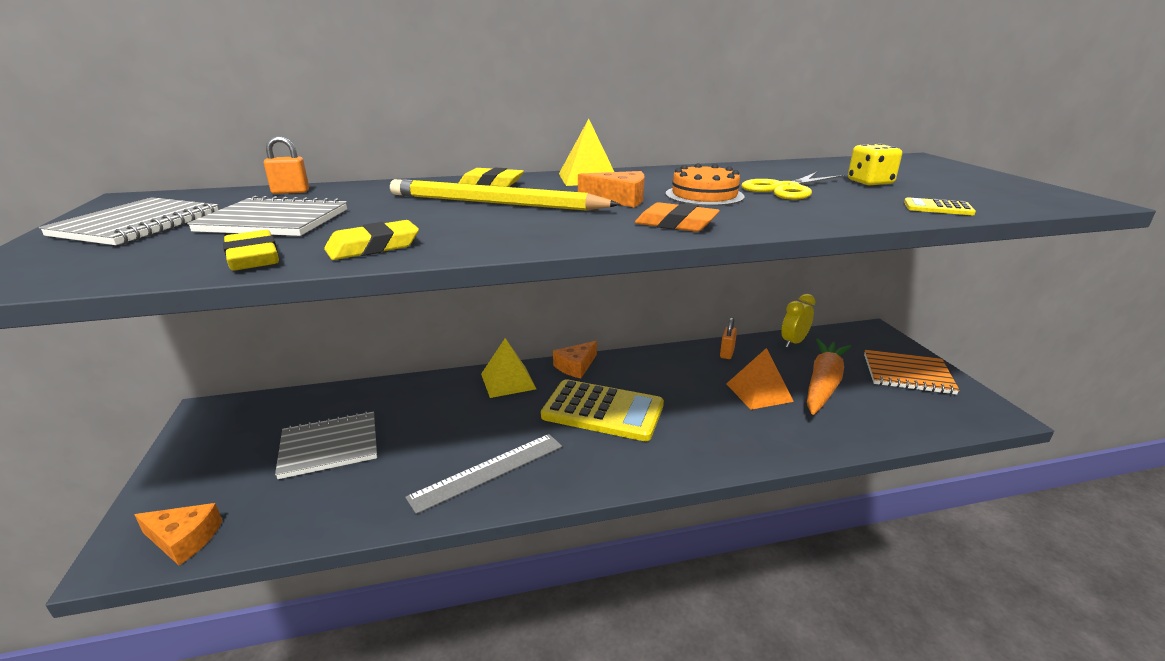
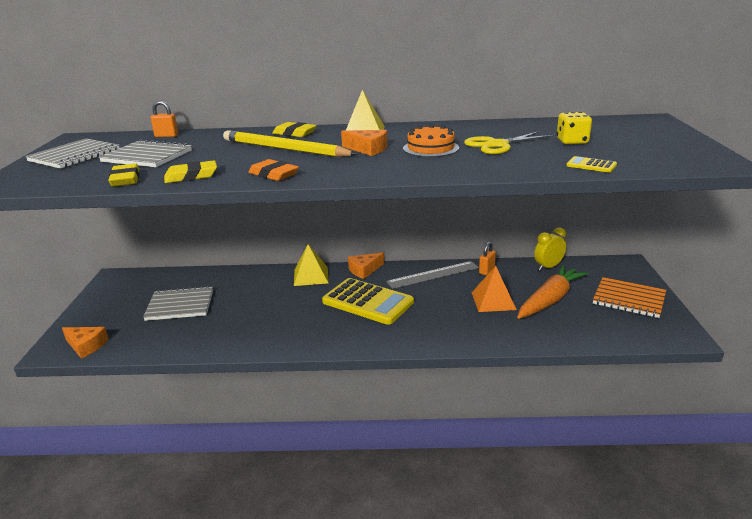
camera: 15 degrees right, 0 degrees up
(488, 471) = (272, 330): grey ruler -> grey ruler (433, 275)
(676, 224) = (385, 169): orange eraser -> orange eraser (273, 174)

